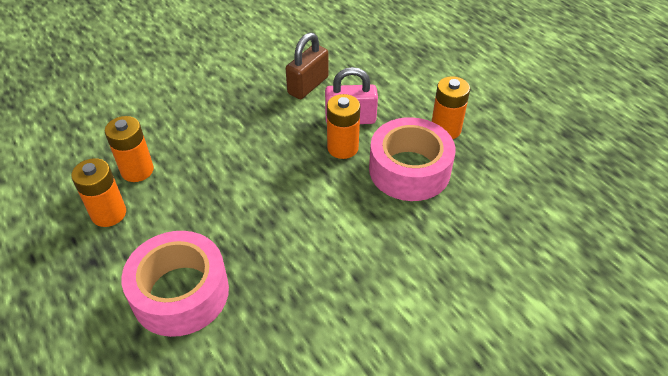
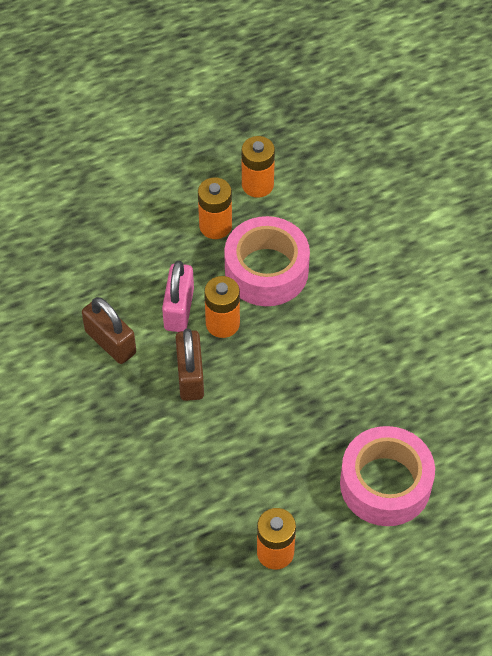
camera: 80 degrees left, 10 degrees up
(137, 170) = (215, 526): orange battery -> orange battery (257, 185)
(284, 135) = (190, 376): none -> brown padlock

